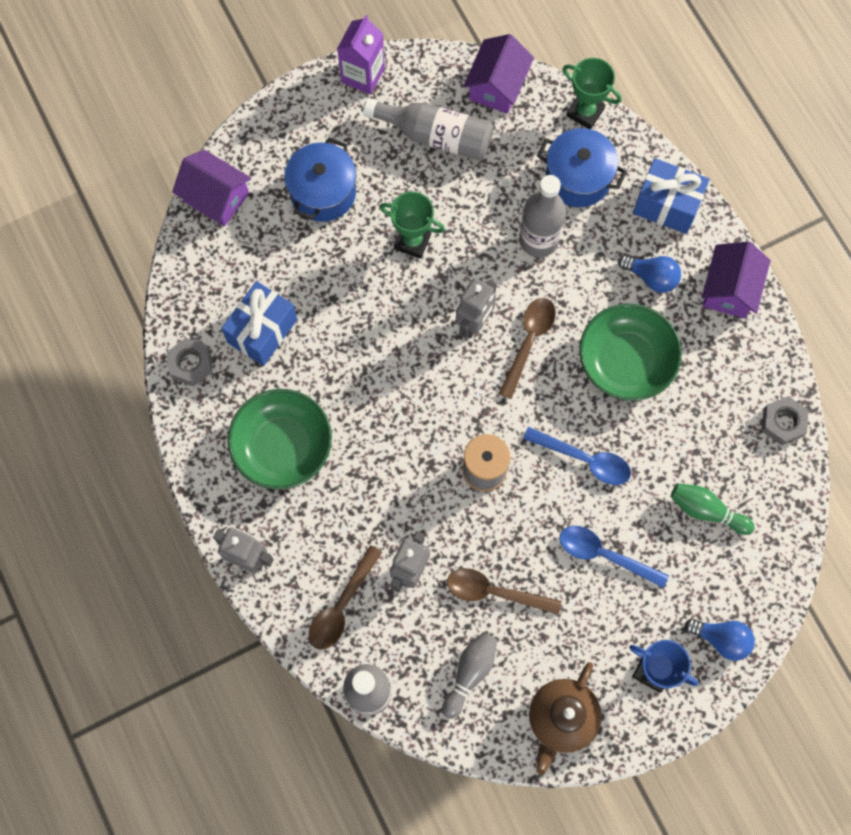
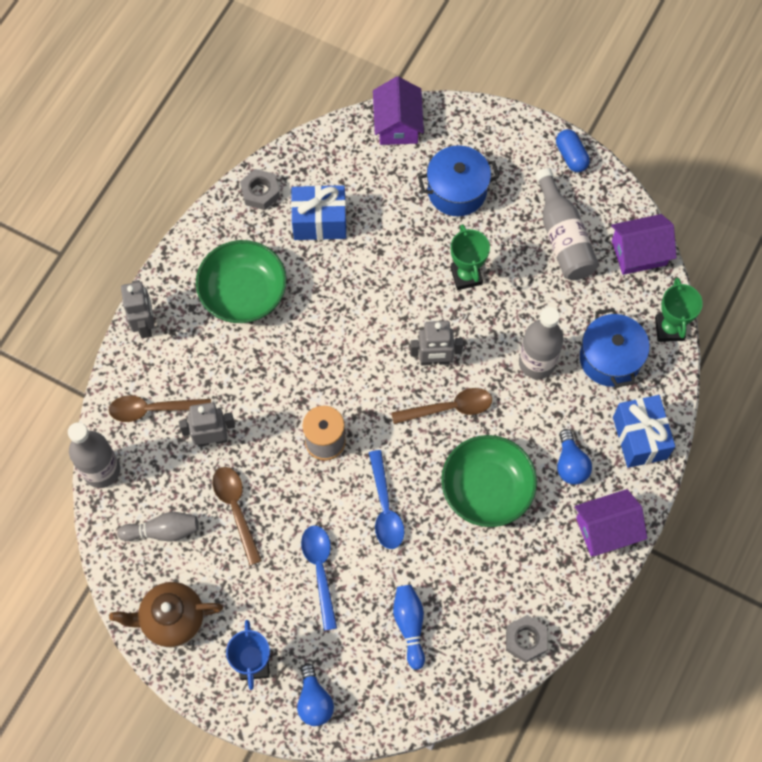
camera: 55 degrees right, 5 degrees down
(363, 75) = (571, 156): purple carton -> blue capsule
(706, 511) = (410, 625): green bowling pin -> blue bowling pin

